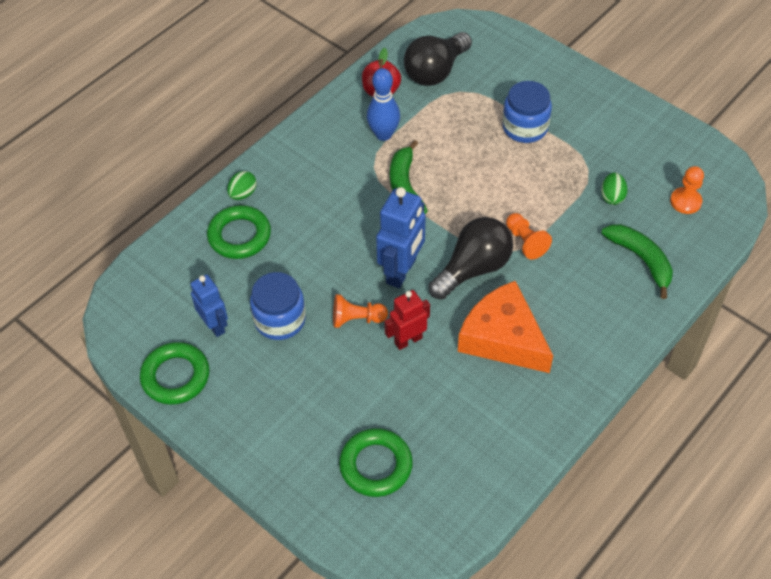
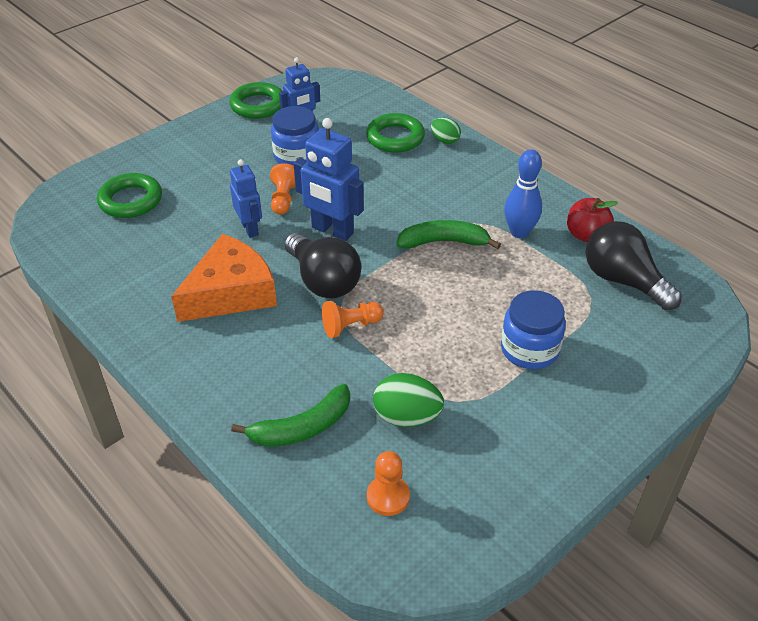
camera: 95 degrees right, 10 degrees down
(408, 340) = (250, 228): red robot -> blue robot
(612, 197) = (406, 417): green egg -> green egg, size x1.56

